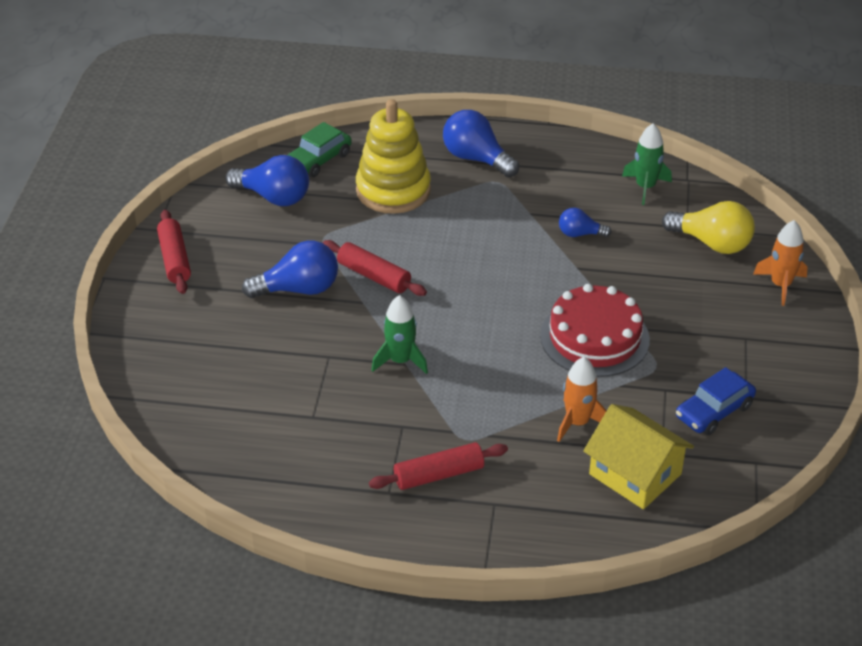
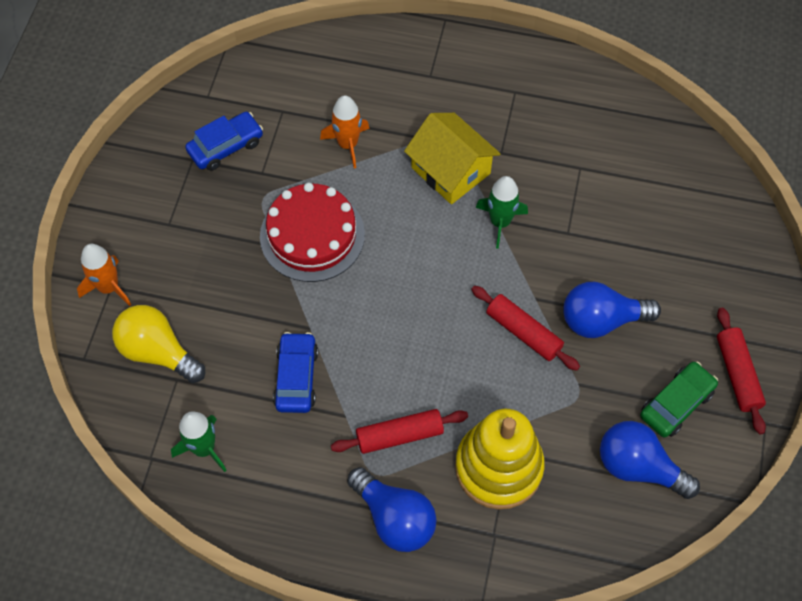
camera: 175 degrees left, 20 degrees up
(318, 160) = (588, 531): green car -> green car (676, 403)
(439, 475) = (473, 104): red rolling pin -> red rolling pin (399, 435)
(580, 234) = (296, 377): blue light bulb -> blue car
(635, 474) = (310, 93): yellow house -> yellow house (451, 170)

